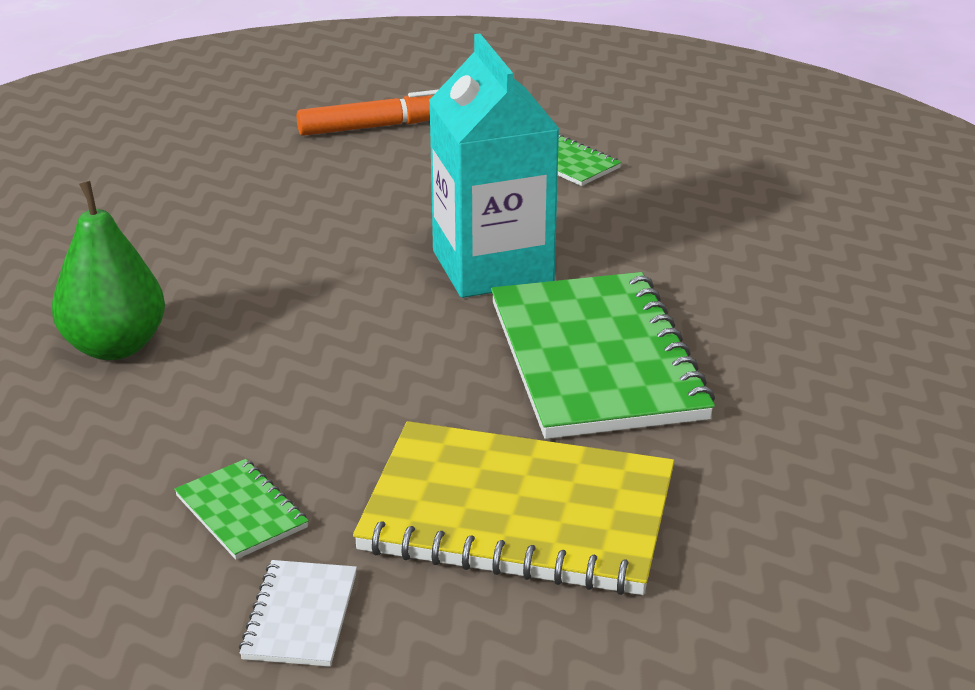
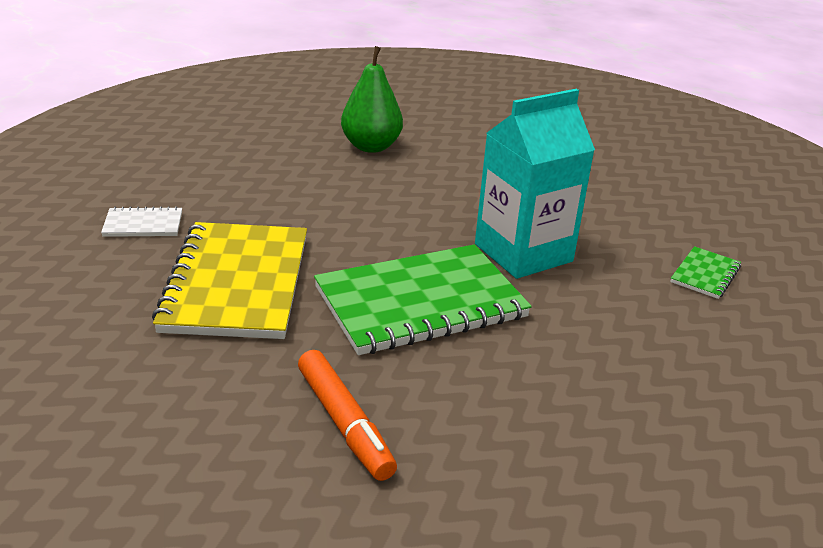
camera: 75 degrees right, 0 degrees up
(241, 512) = (229, 198): green notebook -> none
(375, 127) = (689, 191): orange marker -> orange marker (344, 422)

